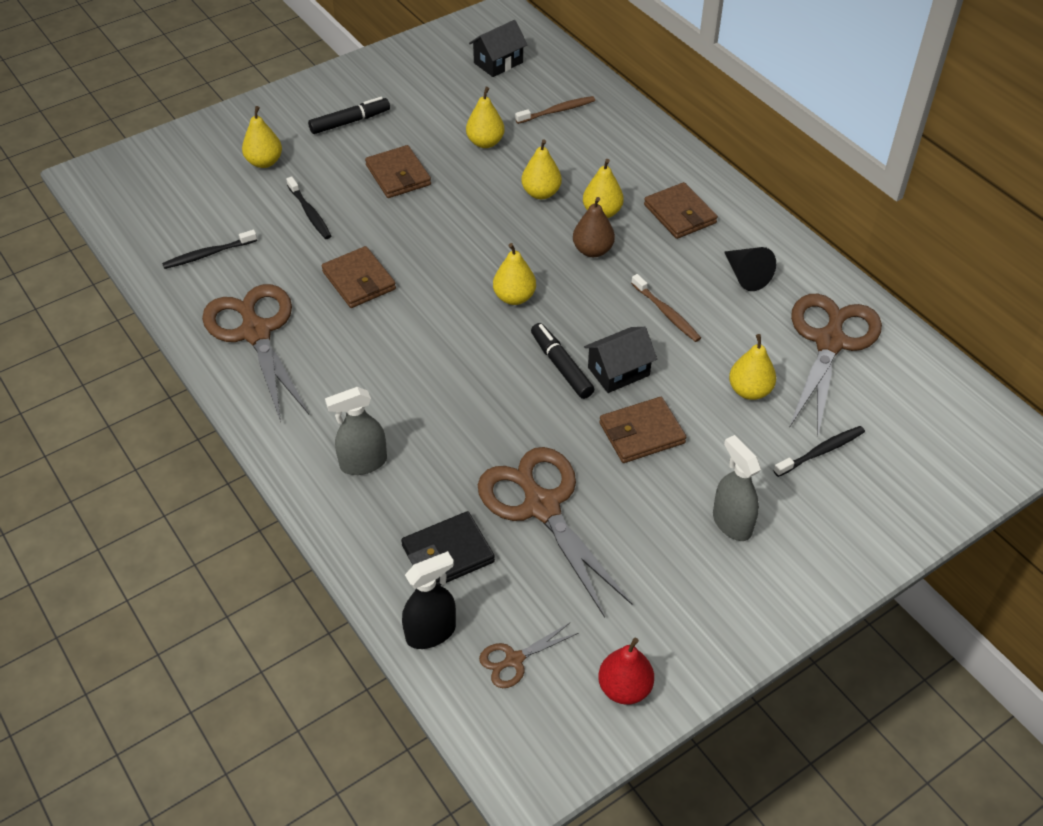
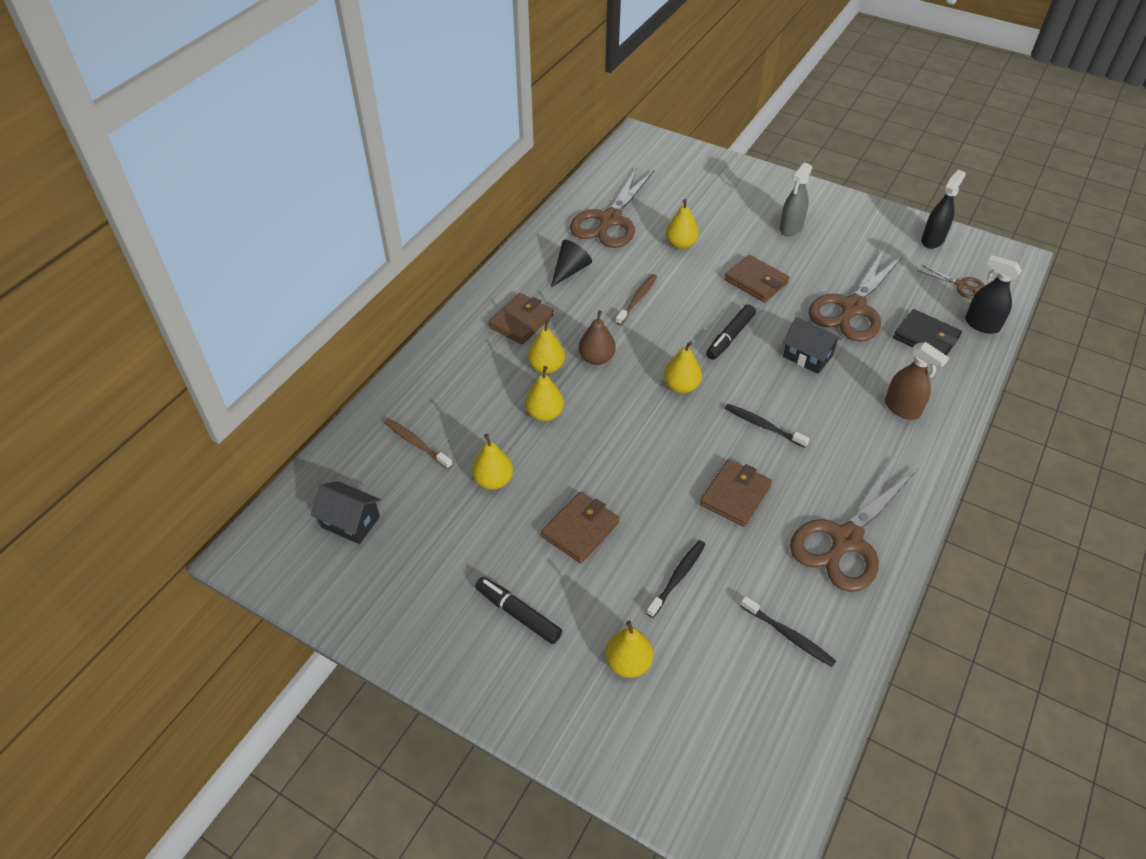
camera: 115 degrees left, 0 degrees up
(363, 463) = (902, 409): grey spray bottle -> brown spray bottle
(618, 371) = (711, 307): black house -> black house (807, 356)
(624, 688) = (932, 240): red pear -> black spray bottle
(820, 452) = (707, 206): black toothbrush -> black toothbrush (763, 426)
(830, 342) = (610, 220): brown scissors -> brown scissors turned 60 degrees counterclockwise

